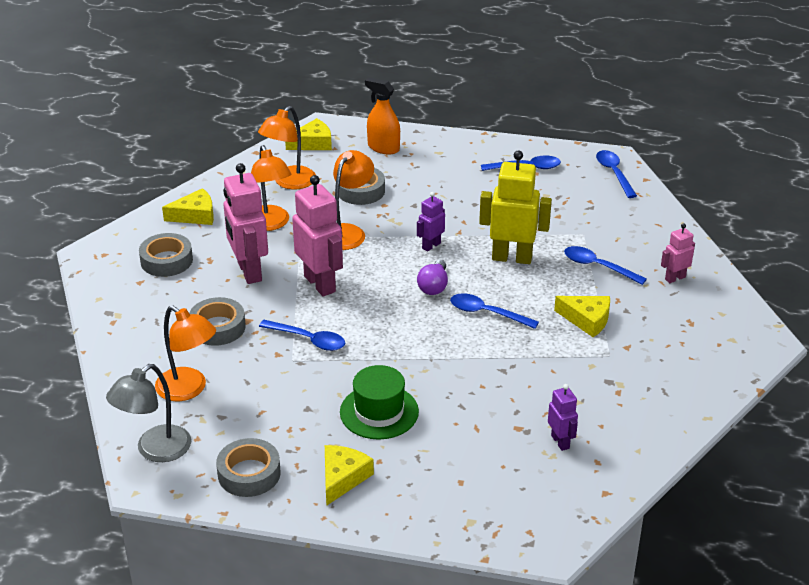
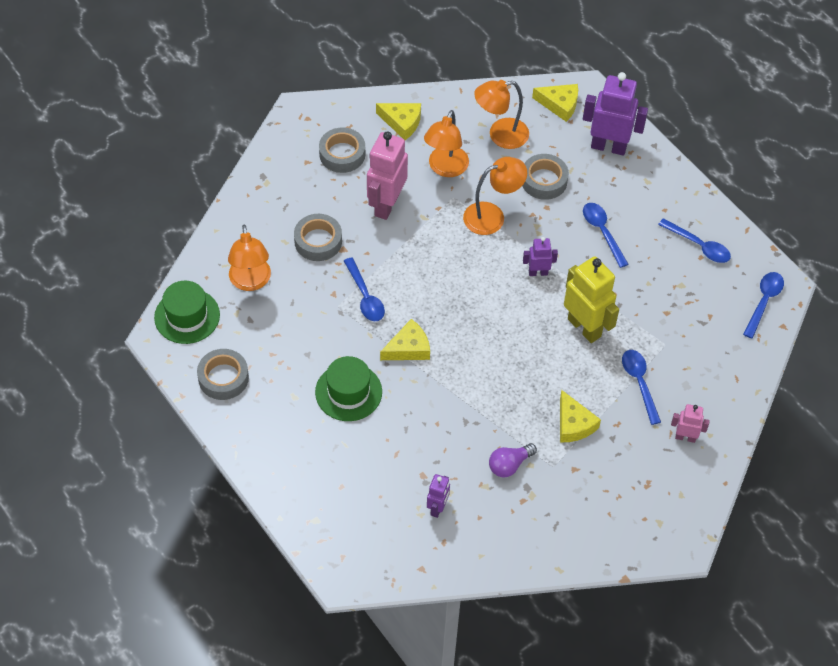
camera: 40 degrees right, 20 degrees up
(155, 450) = (187, 316): grey lamp -> green hat
(320, 284) = (423, 251): pink robot -> none
(342, 478) = (274, 425): yellow cheese -> yellow cheese (408, 348)
(383, 148) = (608, 146): orange spray bottle -> purple robot
(434, 286) = (498, 312): purple light bulb -> purple light bulb (509, 465)
(487, 313) = (509, 364): blue spoon -> blue spoon (602, 232)

